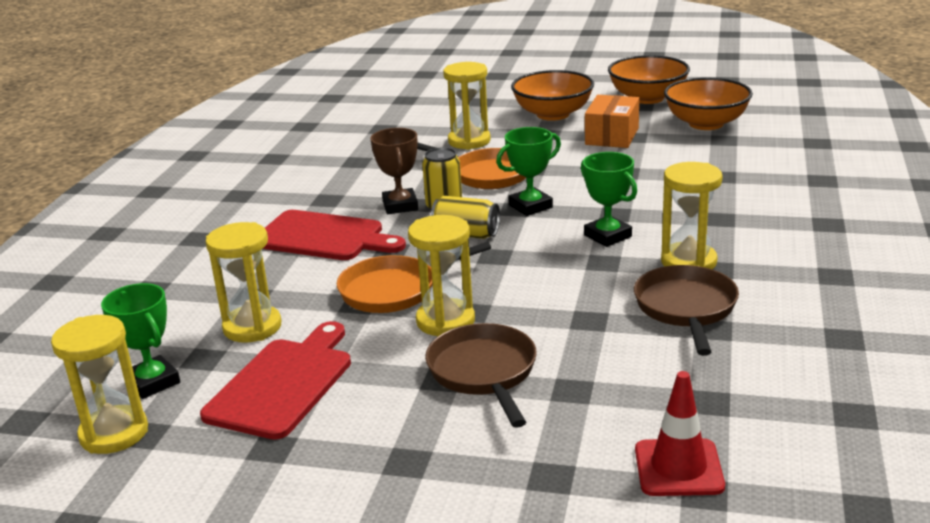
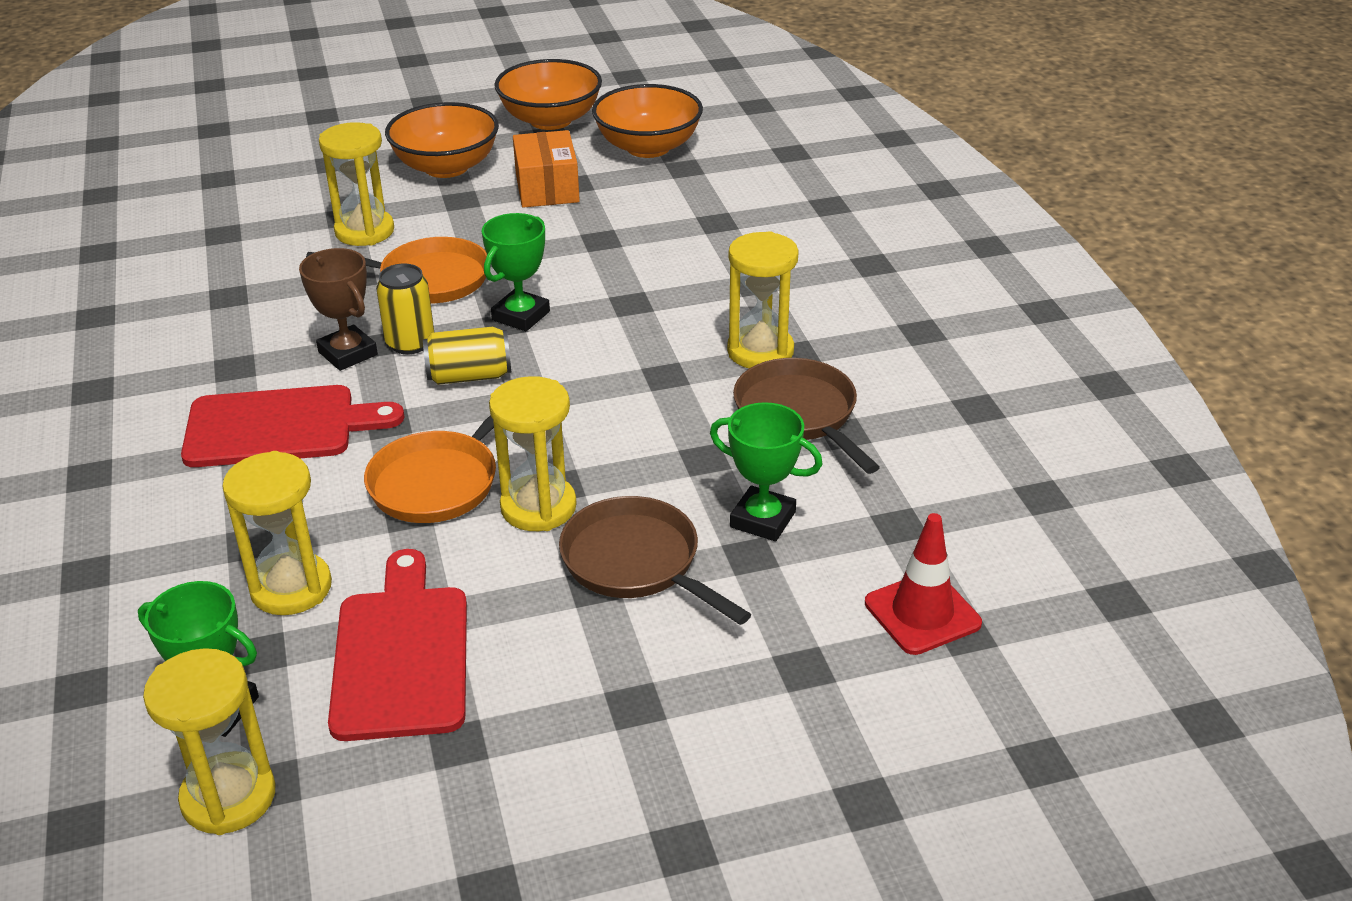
camera: 30 degrees left, 10 degrees up
(607, 236) = (645, 337): green trophy -> green trophy (762, 519)

